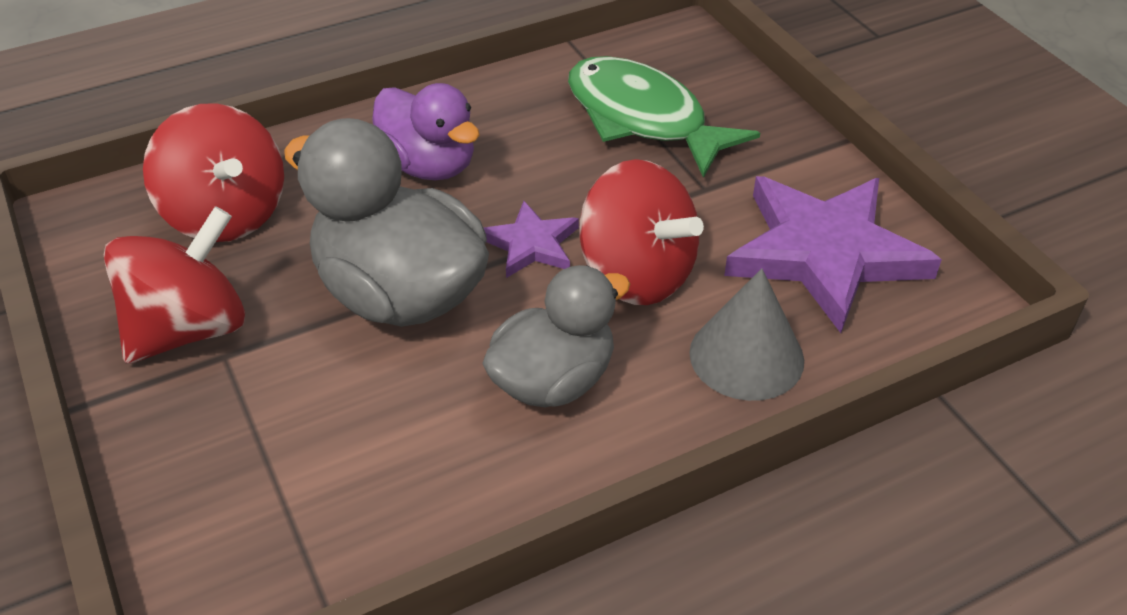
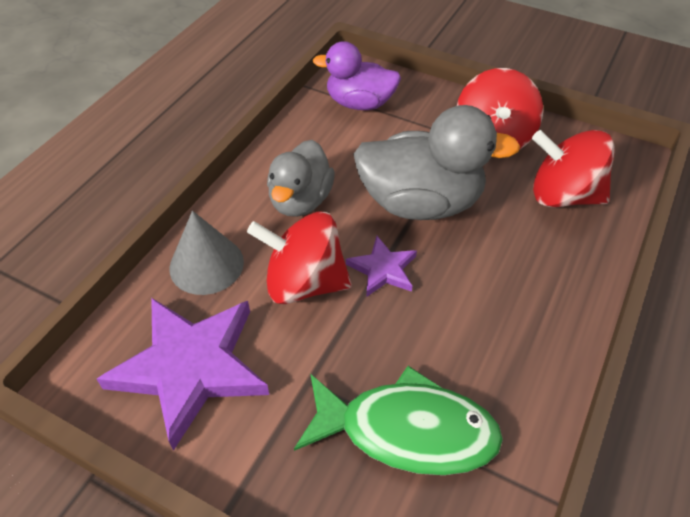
camera: 145 degrees right, 5 degrees up
(428, 165) = (504, 290): purple duck -> purple duck (360, 103)

